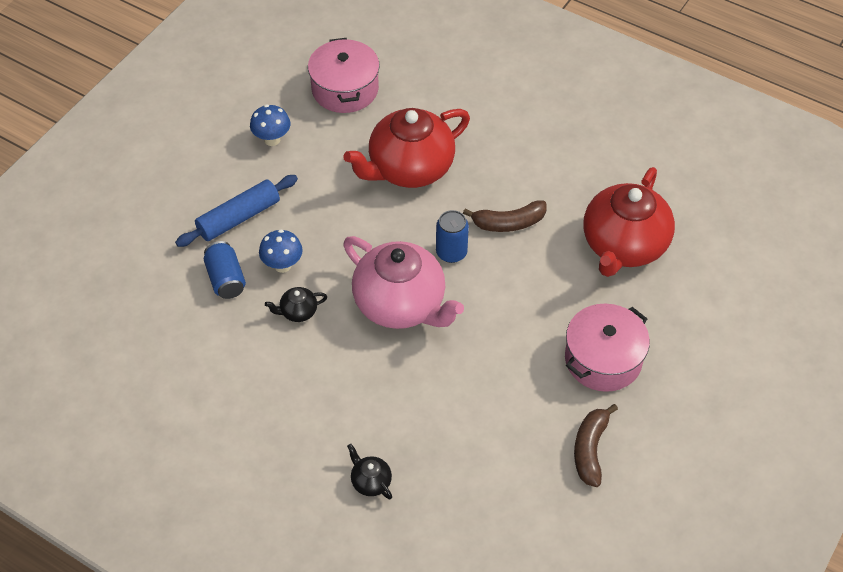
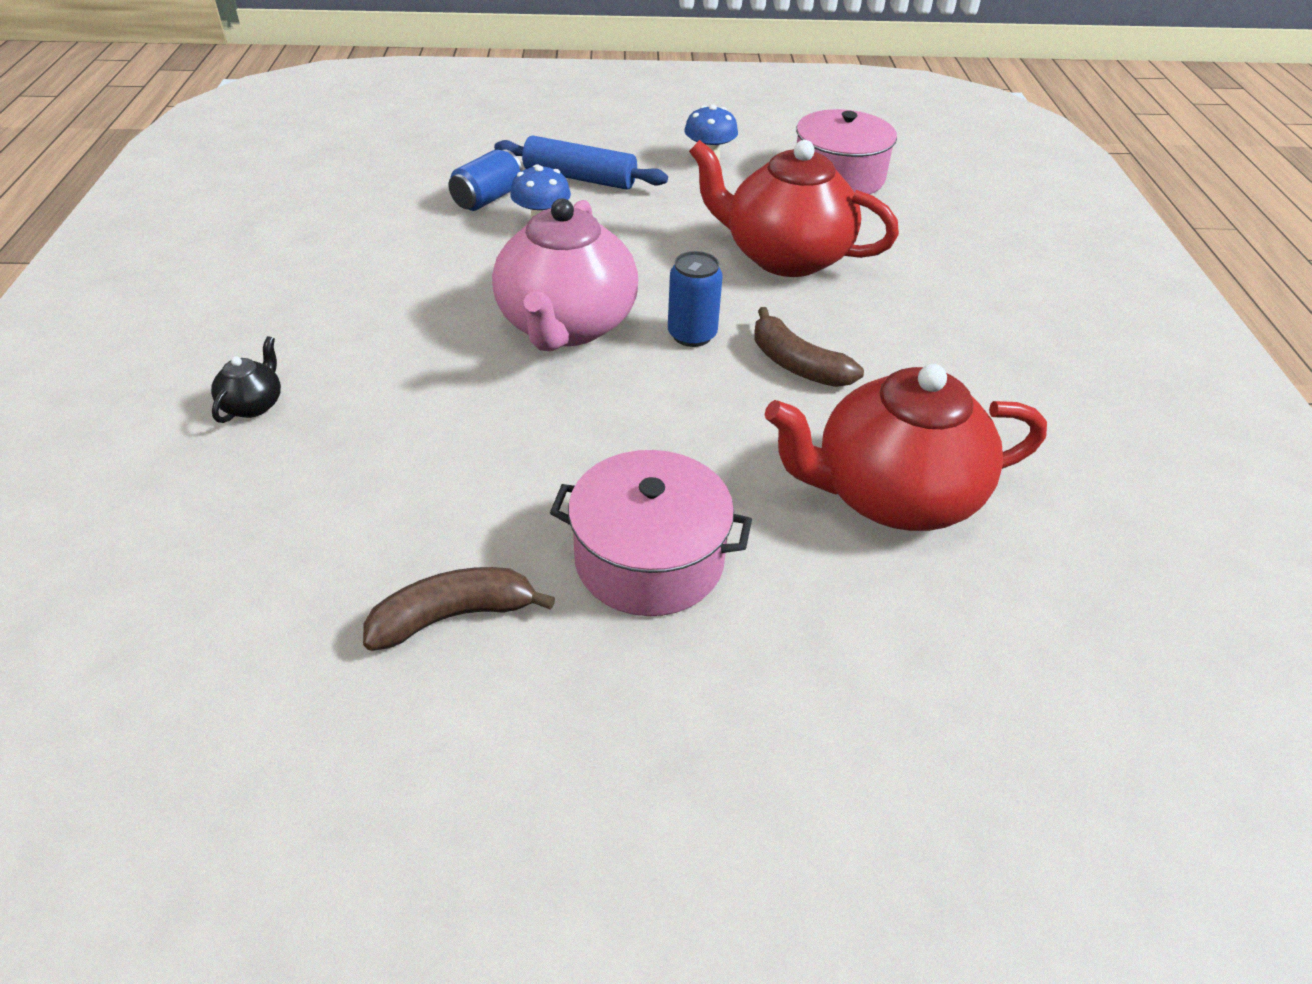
camera: 55 degrees right, 10 degrees down
(298, 312) = (484, 257): black teapot -> none

